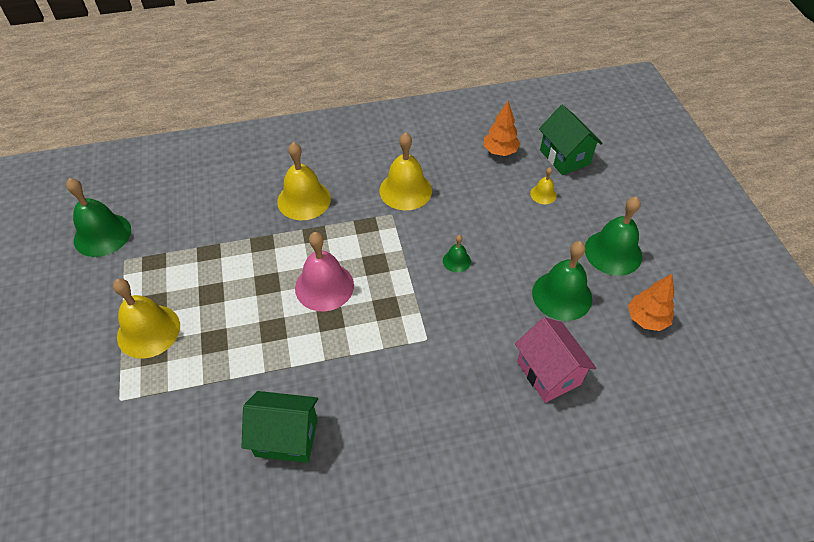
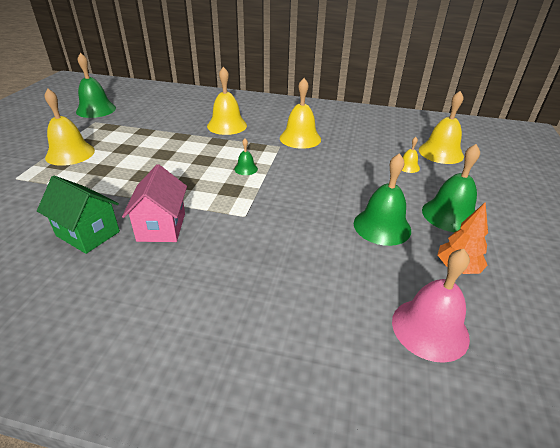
camera: 25 degrees right, 15 degrees down
(324, 286) = (198, 166): pink bell -> pink bell (430, 329)
(456, 261) = (307, 181): green bell -> green bell (246, 169)
(500, 151) = (388, 138): orange tree -> none
(548, 373) = (331, 271): pink house -> pink house (161, 227)
(564, 157) = (441, 153): green house -> yellow bell

